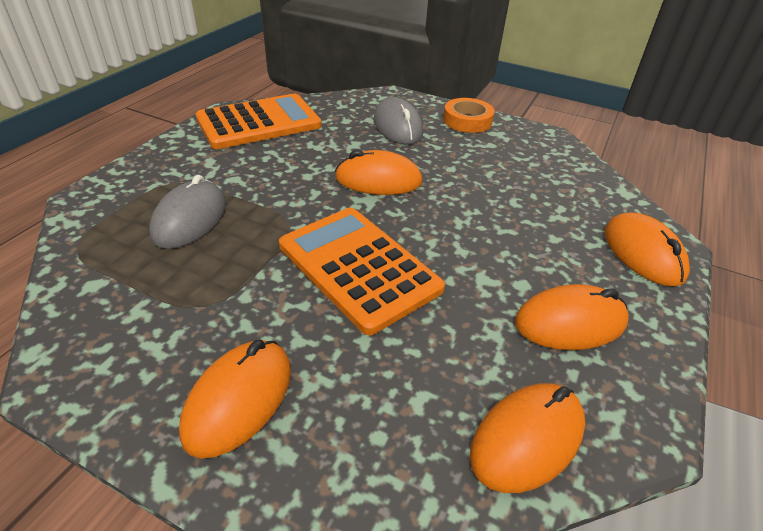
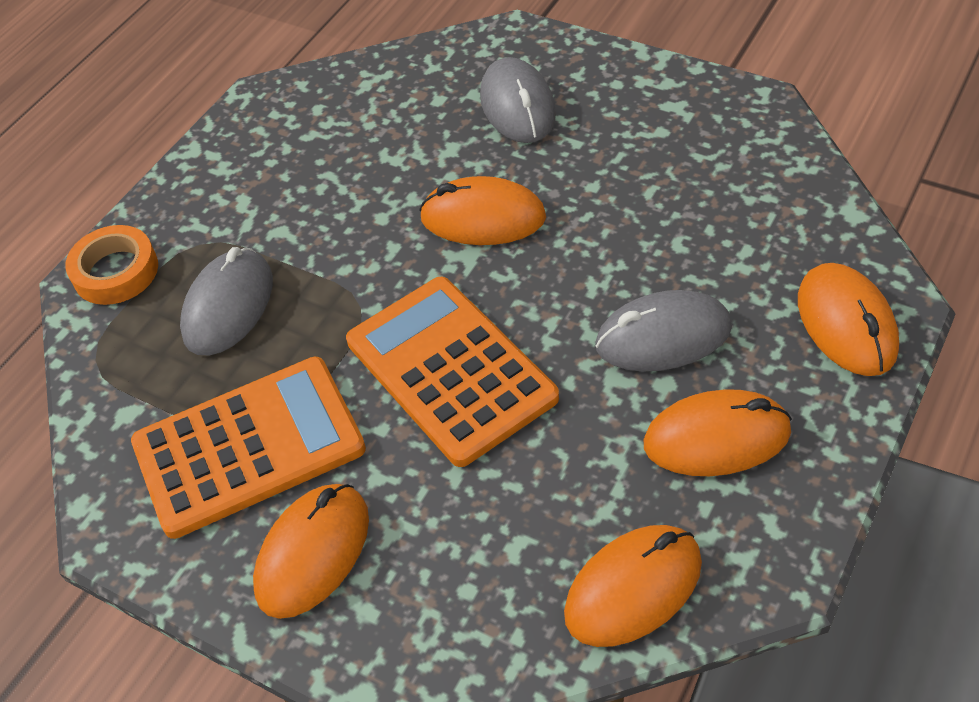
camera: 10 degrees right, 10 degrees up
(259, 122) = (306, 117): orange calculator -> orange calculator (249, 447)
(467, 120) = (630, 82): orange tape -> orange tape (116, 271)
(515, 254) = (663, 337): none -> grey mouse

